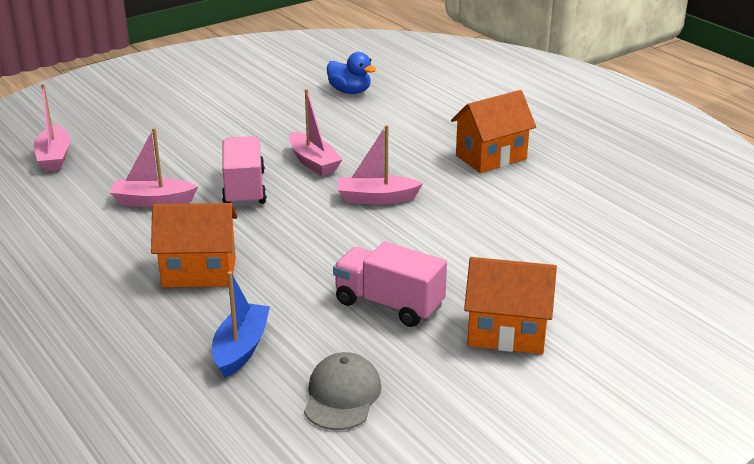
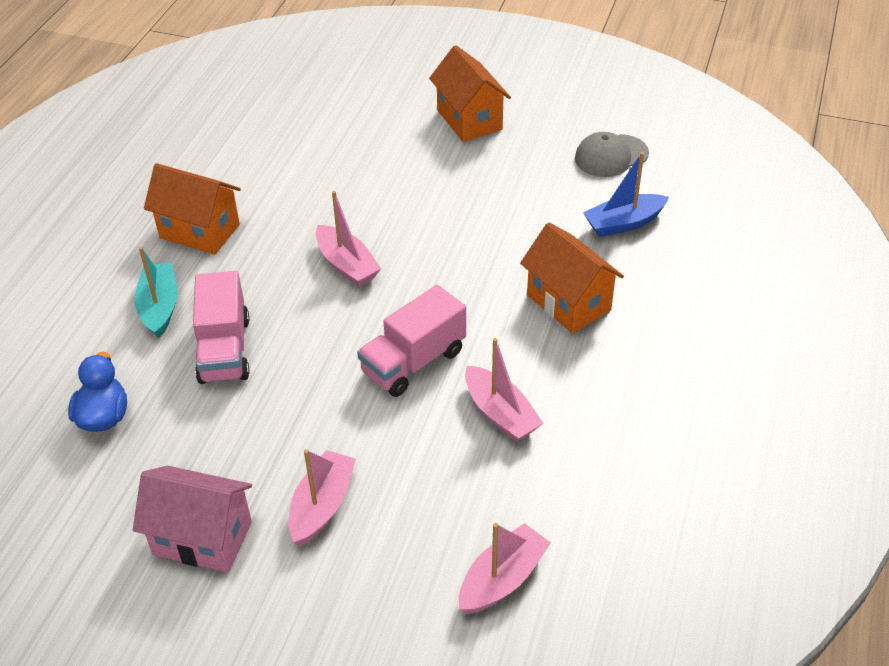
camera: 125 degrees left, 15 degrees up
(222, 95) = (202, 538): none -> pink house
(313, 162) = (314, 344): pink boat -> pink boat (322, 506)
(389, 304) = (495, 183): pink truck -> pink truck (224, 350)
(424, 126) = (160, 307): none -> turquoise boat

